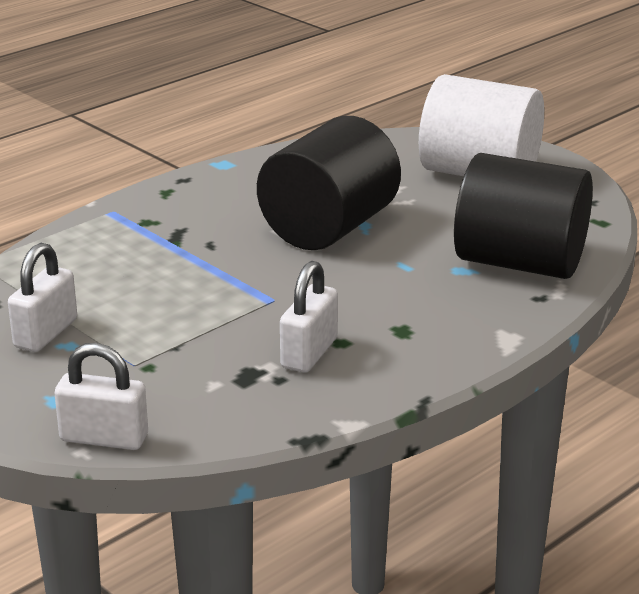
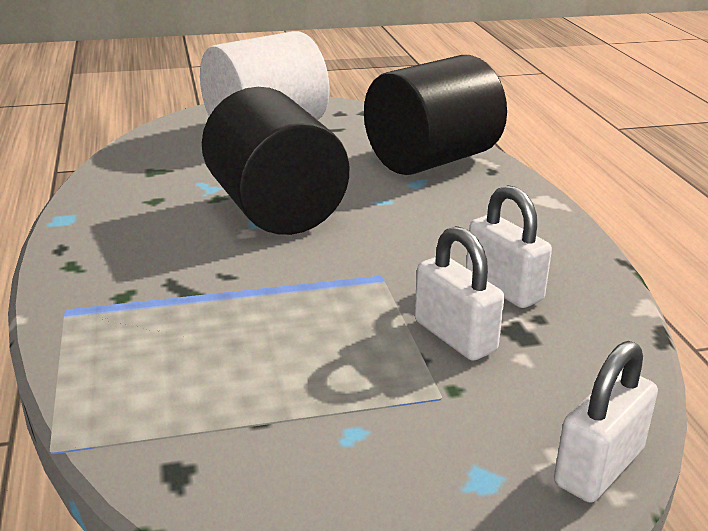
camera: 60 degrees left, 0 degrees up
(46, 333) = (311, 443): white padlock -> white padlock (455, 336)

